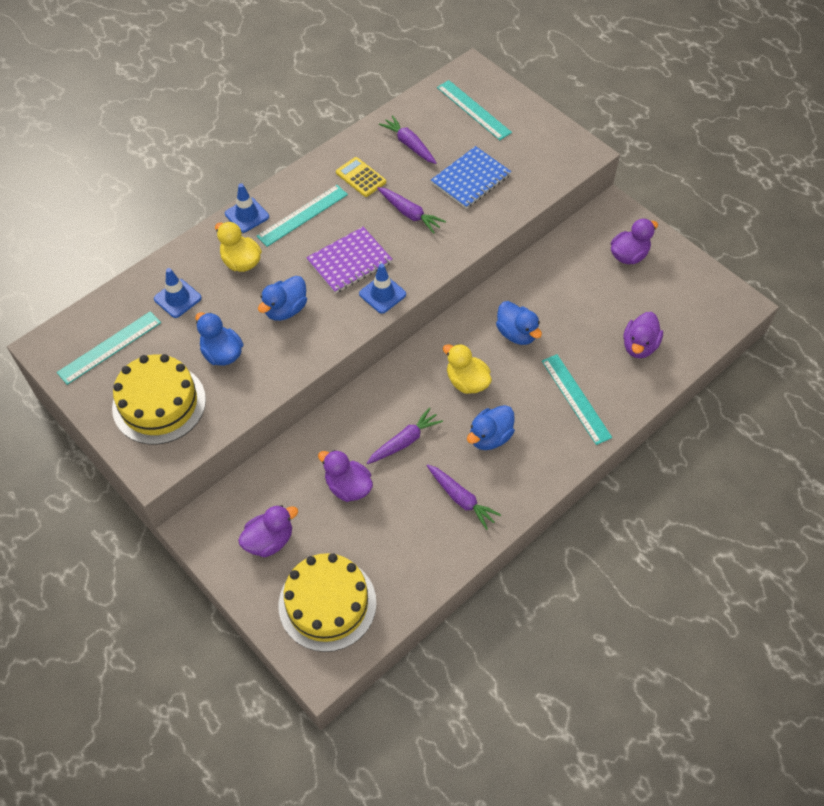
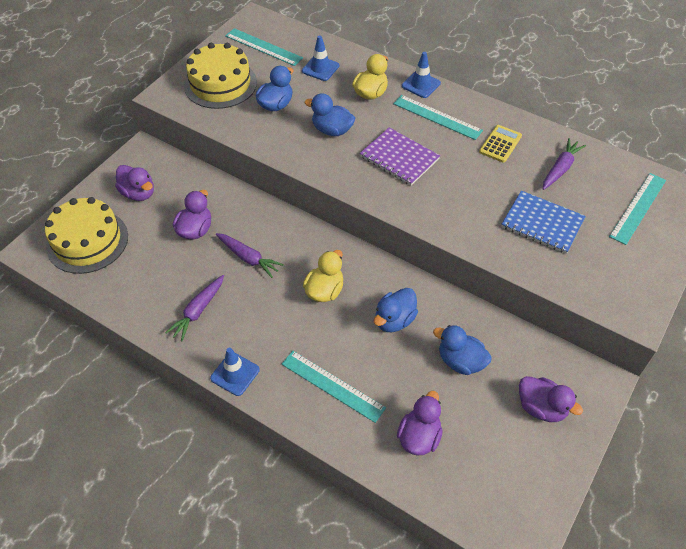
camera: 75 degrees right, 5 degrees down
(382, 294) = (372, 187): blue traffic cone -> blue traffic cone (235, 374)
(409, 213) = (474, 186): purple carrot -> none
(490, 437) = (268, 320): blue duck -> blue duck (460, 361)
(576, 398) = (332, 386): turquoise ruler -> turquoise ruler turned 75 degrees clockwise
(639, 346) = (419, 437): purple duck -> purple duck turned 105 degrees clockwise

